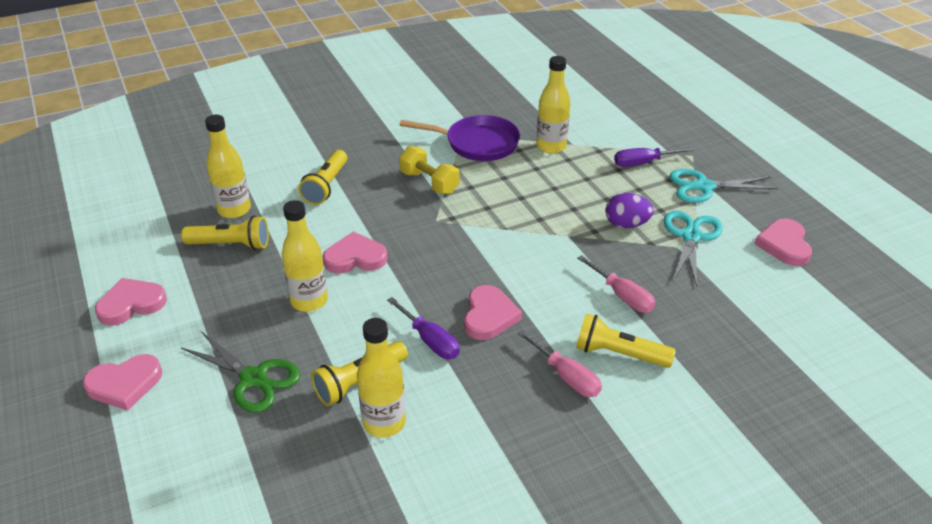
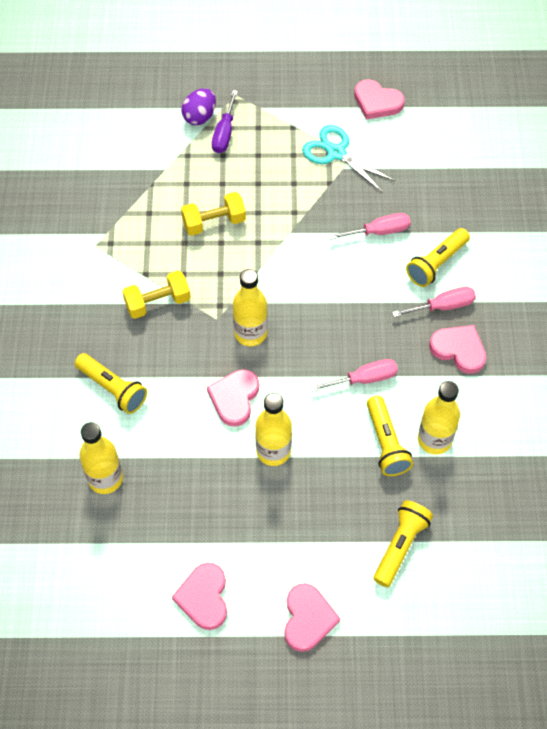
camera: 65 degrees left, 20 degrees up
(231, 245) = (160, 495): yellow flashlight -> yellow flashlight (400, 546)
(253, 378) = (347, 518): green scissors -> none
(430, 340) = (364, 379): purple screwdriver -> pink screwdriver
(477, 143) = (118, 241): purple pan -> none
(489, 316) = (357, 328): pink heart -> pink heart (459, 350)
(539, 187) = (214, 222): none -> yellow dumbbell
(551, 146) = (159, 186): yellow bottle -> yellow bottle (250, 333)
(626, 224) = (298, 187): purple egg -> purple egg (199, 117)
(704, 187) = (281, 111): turquoise scissors -> none

